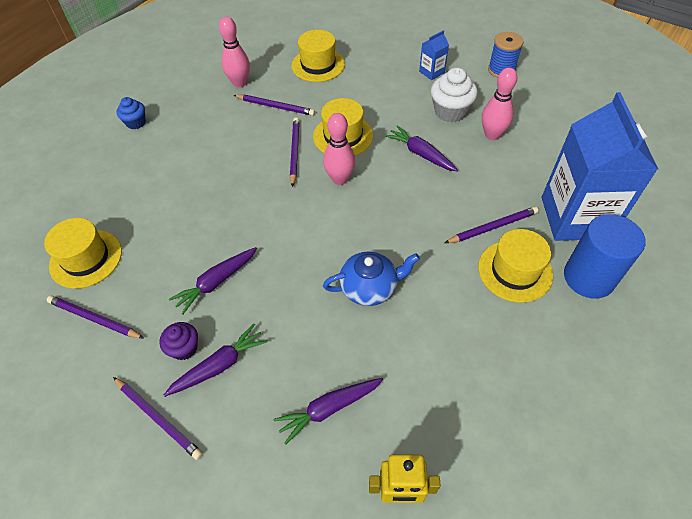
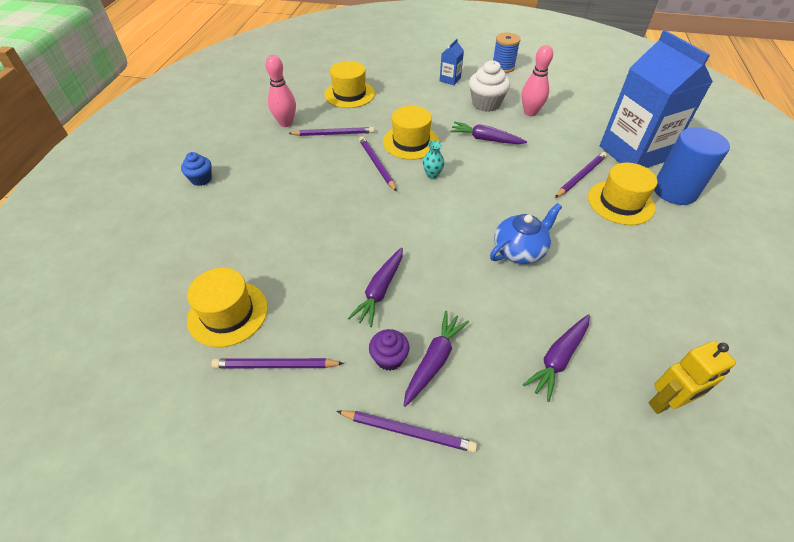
camera: 25 degrees left, 5 degrees down
(340, 179) = (432, 175): pink bowling pin -> turquoise vase

